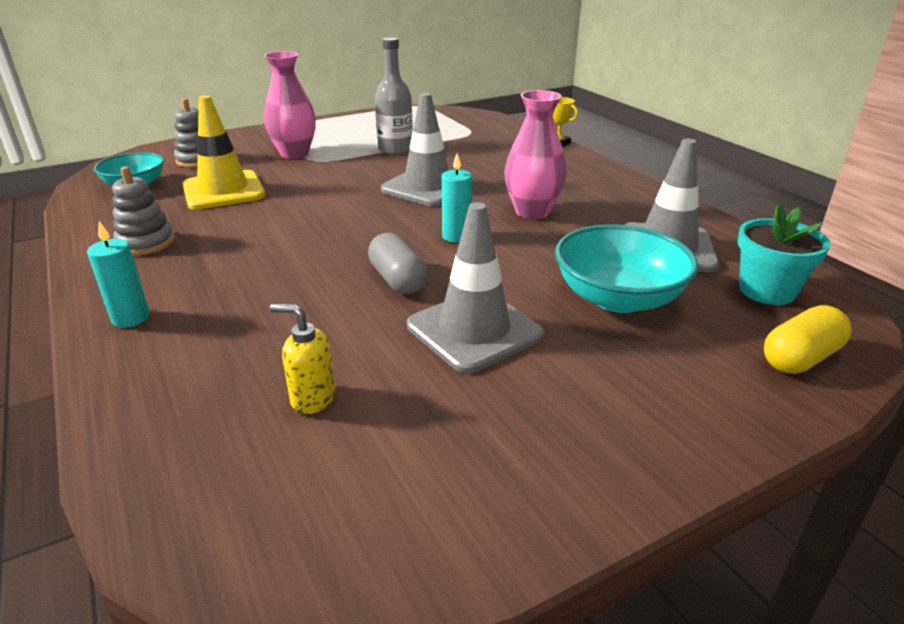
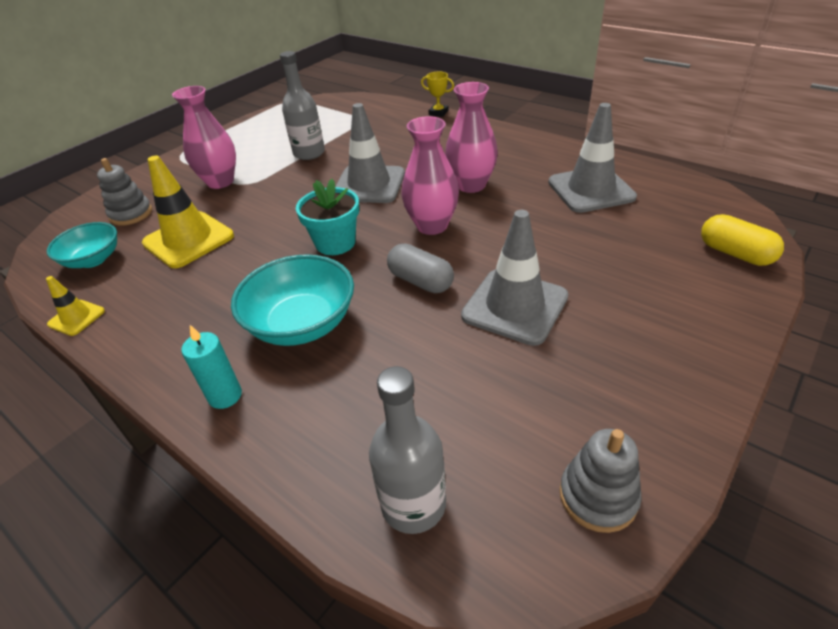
camera: 20 degrees left, 10 degrees up
(80, 224) = (76, 318): none -> yellow traffic cone
(146, 243) = (165, 317): grey stacking toy -> grey stacking toy (598, 496)
(199, 469) = (413, 504): none -> grey bottle
(312, 398) = (446, 409): yellow soap dispenser -> none
(456, 236) = (432, 226): turquoise candle -> pink vase
(618, 298) = (590, 244): turquoise bowl -> turquoise bowl (302, 323)
(767, 290) = (678, 206): turquoise flower pot -> turquoise flower pot (335, 243)
(800, 358) = (735, 253): yellow capsule -> yellow capsule turned 75 degrees counterclockwise

